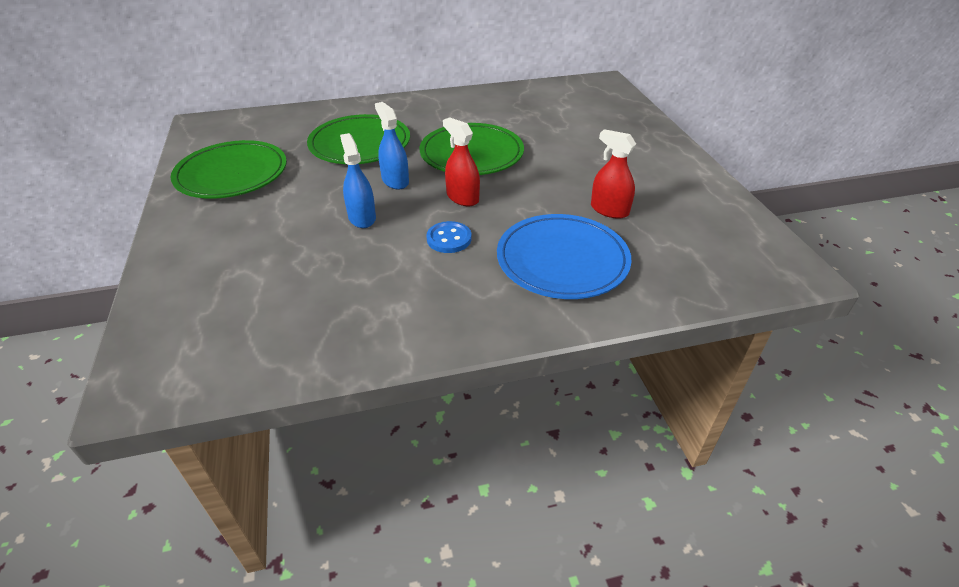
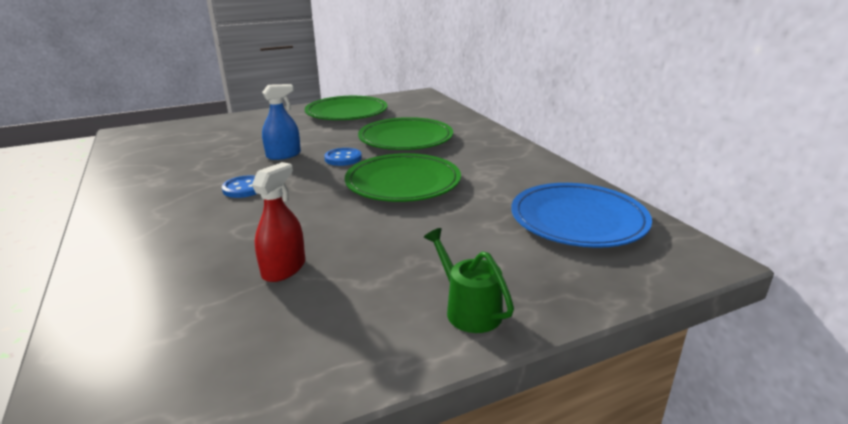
camera: 80 degrees right, 15 degrees down
(395, 181) = (343, 158): blue spray bottle -> blue button
(462, 198) = (314, 187): red spray bottle -> none
(562, 260) = (189, 243): blue plate -> blue plate (578, 220)
(656, 148) = (469, 310): none -> green watering can

